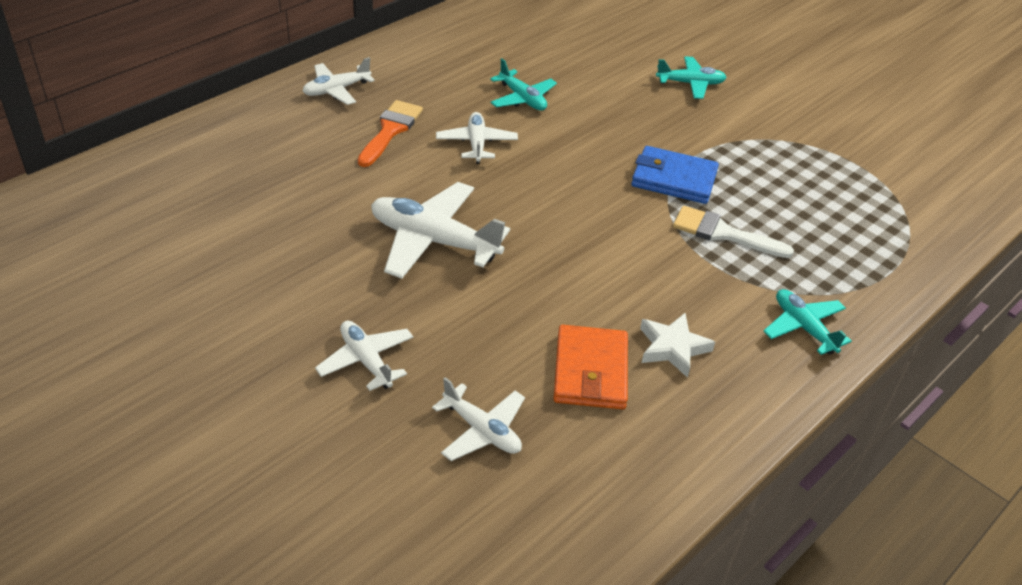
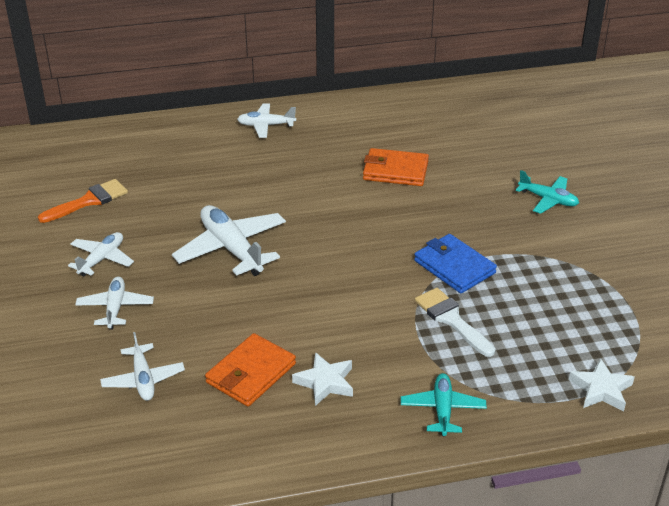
camera: 35 degrees right, 5 degrees down
(390, 130) = (276, 165): orange brush -> orange brush (89, 201)
(476, 144) = (327, 193): white plane -> white plane (102, 259)
(522, 98) = (395, 171): turquoise plane -> orange wallet
(907, 249) = (601, 389): none -> white star

